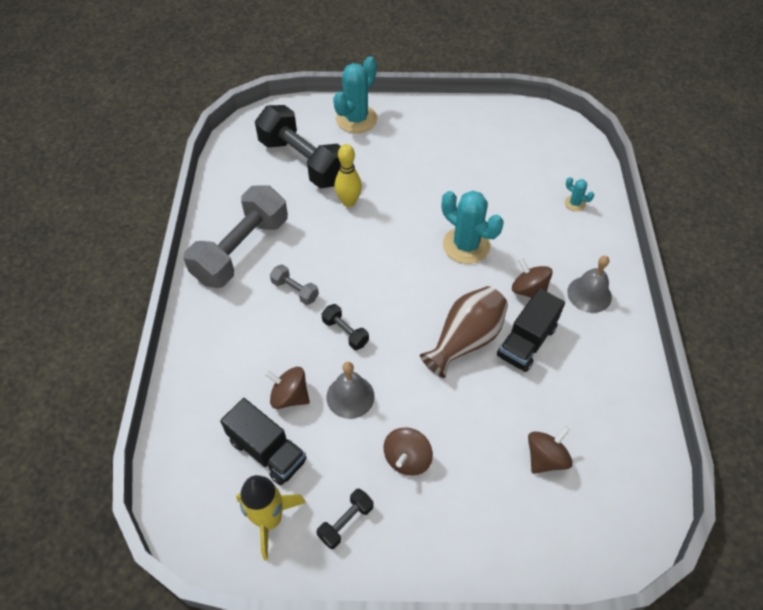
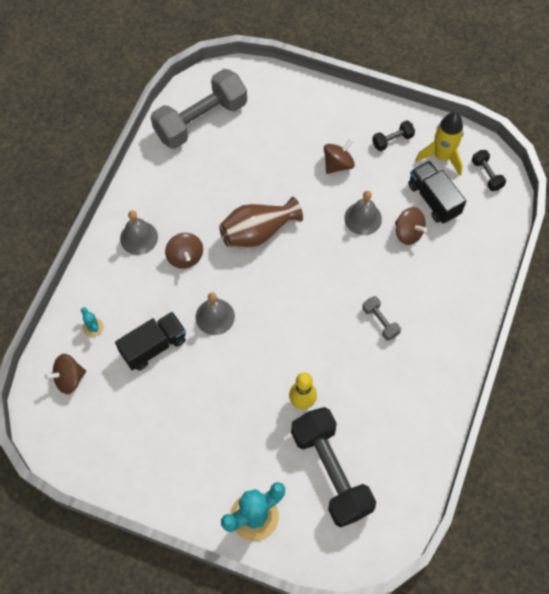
camera: 160 degrees left, 10 degrees up
(241, 250) = (418, 380): grey dumbbell -> grey dumbbell (201, 120)
(345, 332) = (350, 270): black dumbbell -> black dumbbell (486, 175)
(466, 245) = (215, 316): turquoise cactus -> grey bell
(526, 342) = (211, 216): black truck -> black truck (154, 346)
(545, 458) = (244, 136): brown spinning top -> brown spinning top (69, 379)

